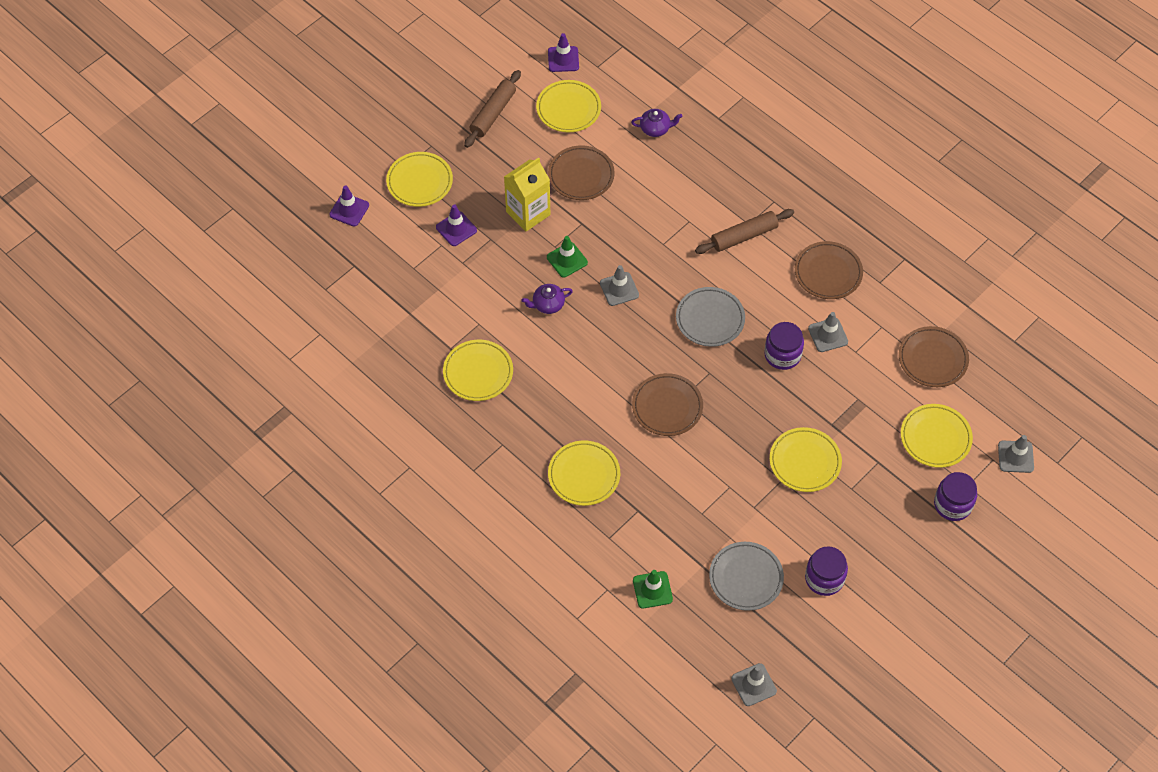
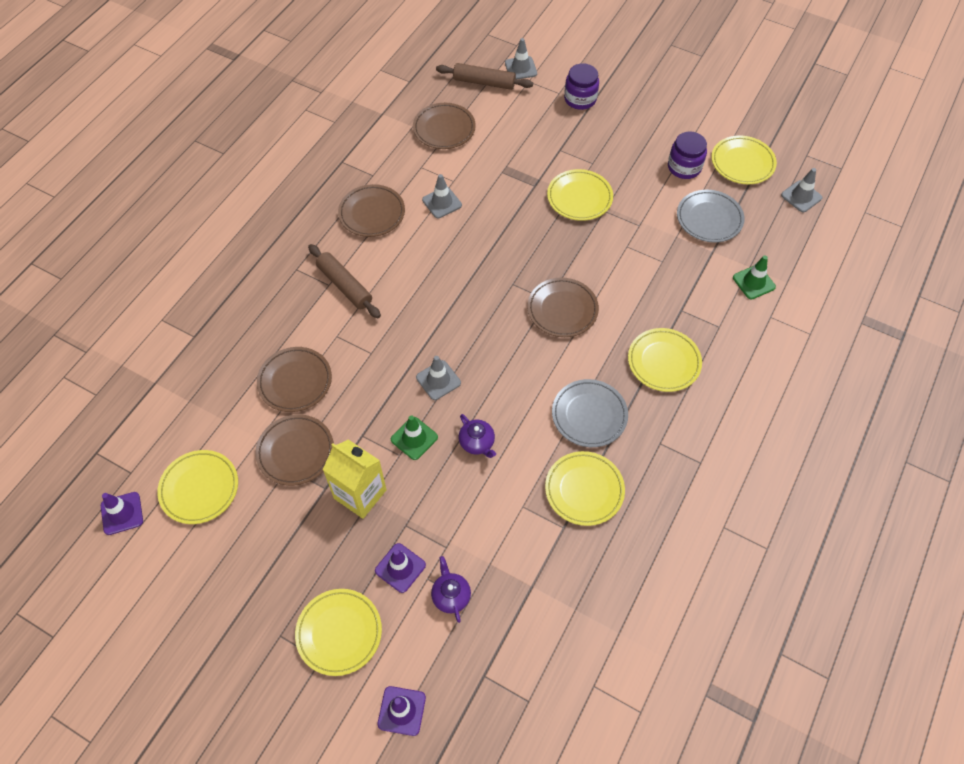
camera: 105 degrees left, 0 degrees up
(493, 113) = (217, 573): brown rolling pin -> brown rolling pin (484, 82)
(650, 184) = (295, 381): none -> brown plate
(655, 129) = (217, 392): purple teapot -> purple teapot (451, 595)
(710, 319) = (451, 295): grey plate -> grey plate (589, 415)
(782, 355) = (474, 232): purple jar -> none
(935, 438) = (522, 117): yellow plate -> yellow plate (742, 163)

